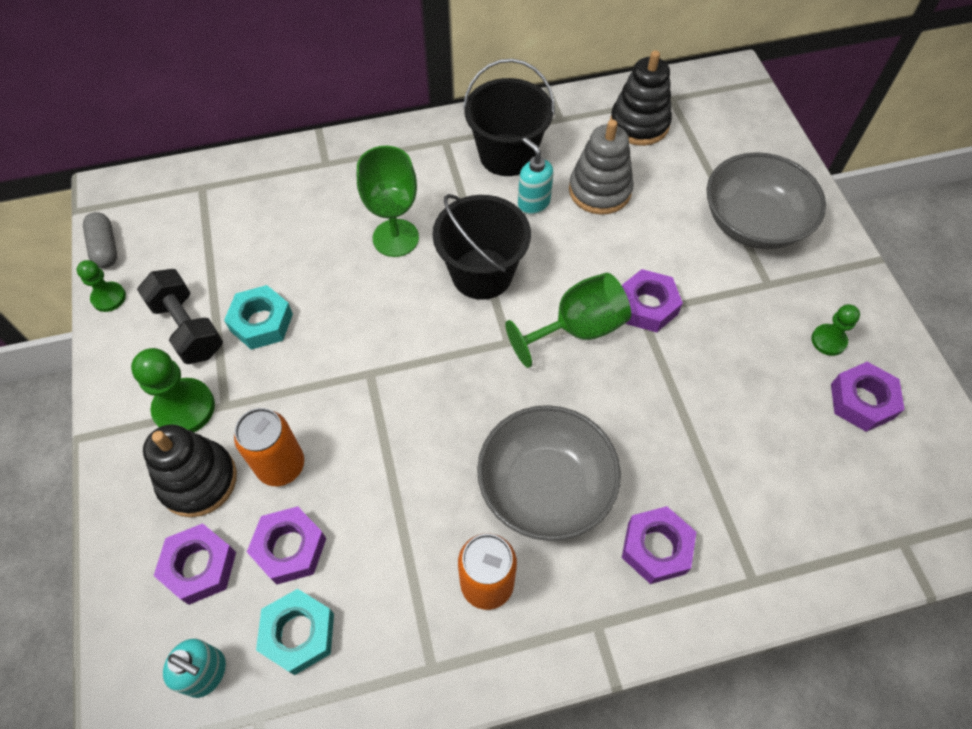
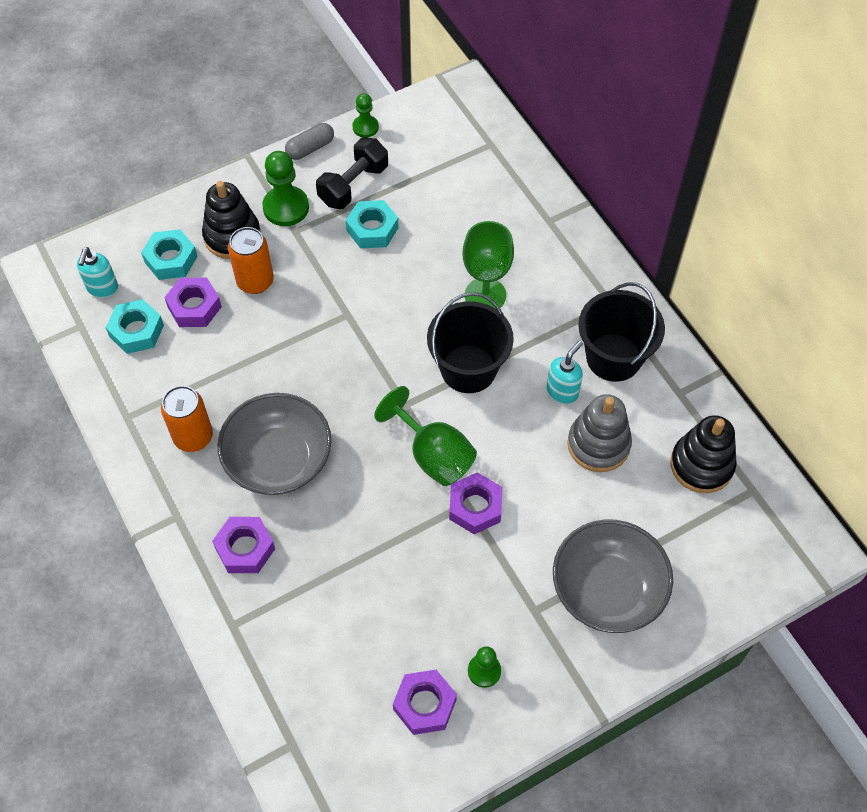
camera: 75 degrees right, 0 degrees up
(105, 248) = (409, 107): grey capsule -> grey capsule (310, 148)
(199, 567) = (171, 259): purple nut -> turquoise nut

